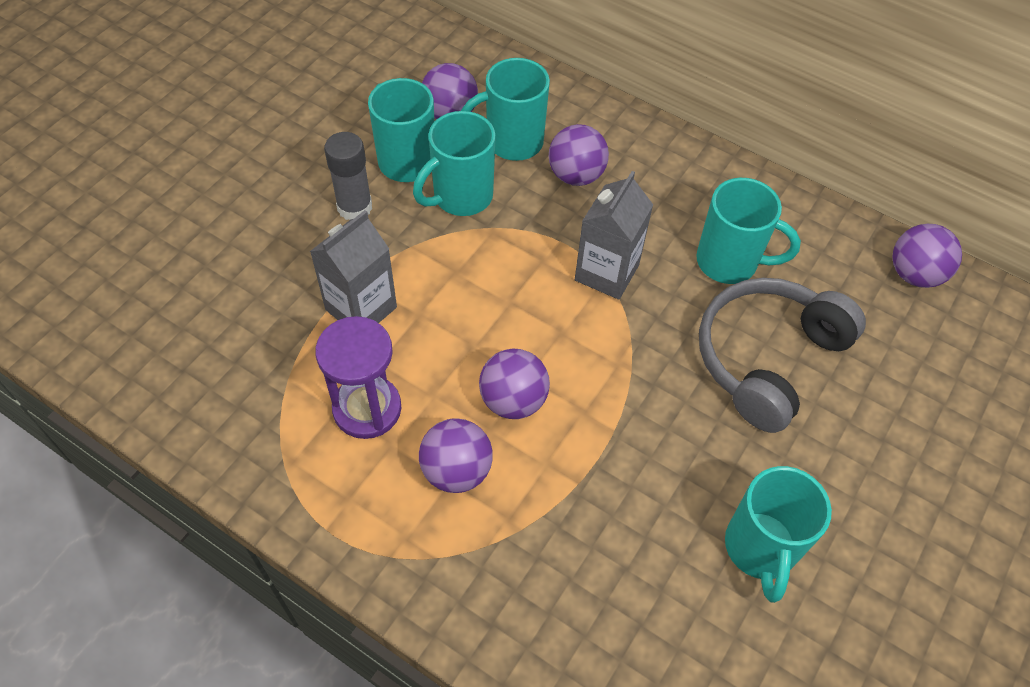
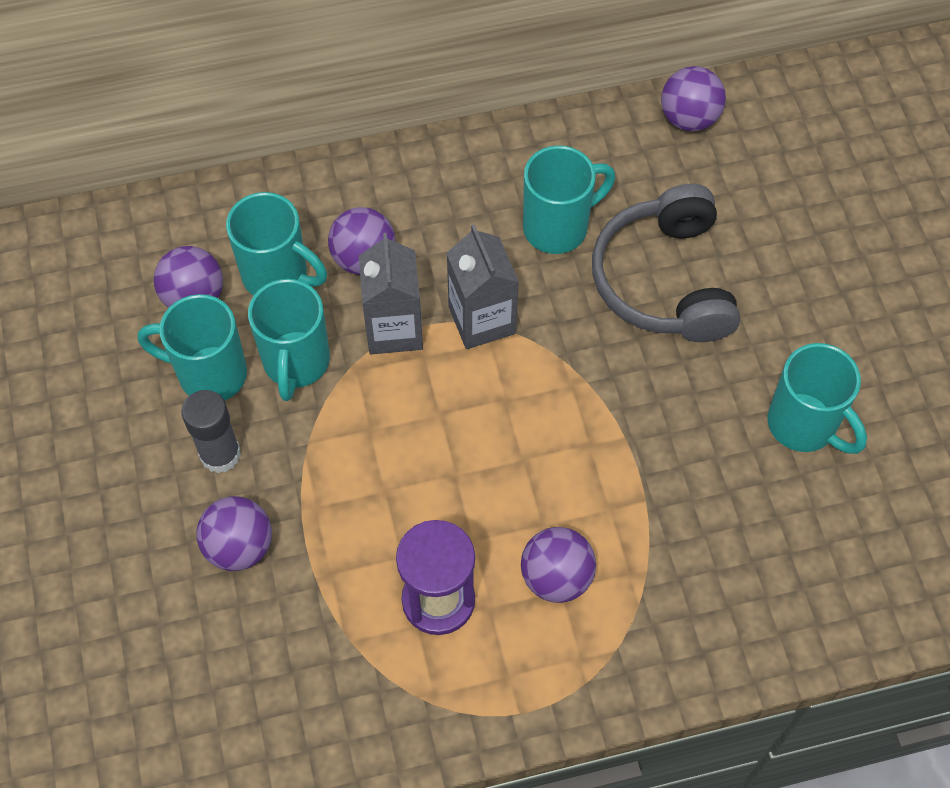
camera: 45 degrees left, 5 degrees up
(361, 308) = (334, 530): grey carton -> grey carton (394, 329)
(512, 142) = (278, 276): turquoise mug -> turquoise mug turned 90 degrees counterclockwise
(513, 400) = (533, 486): purple ball -> purple ball (239, 547)

